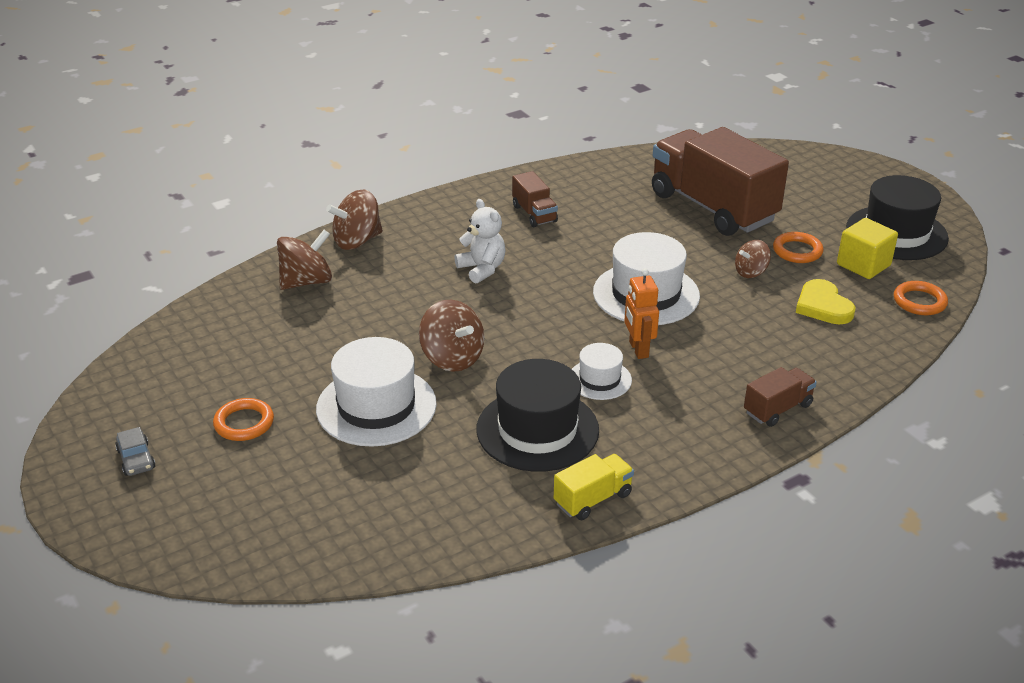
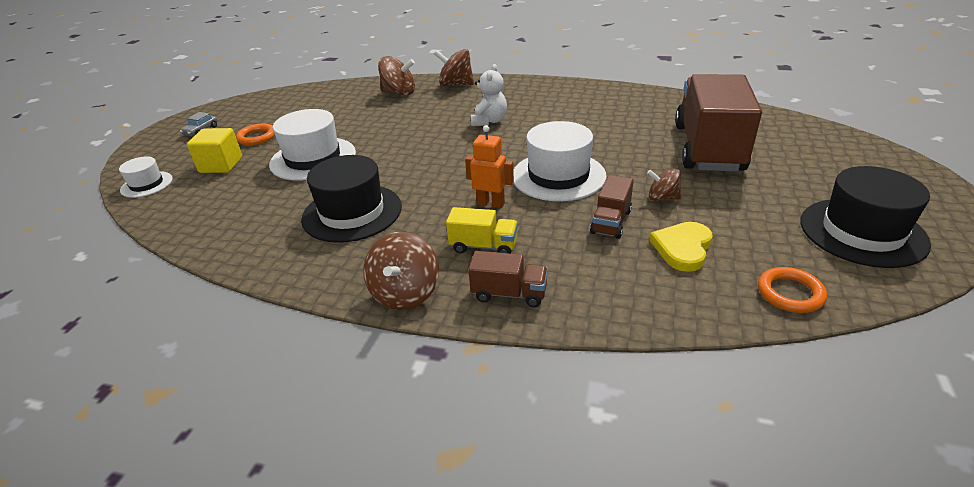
camera: 50 degrees right, 0 degrees up
(452, 358) = (388, 155): brown spinning top -> brown spinning top (405, 293)
(534, 214) = (573, 106): brown truck -> brown truck (611, 222)
(593, 499) = (300, 267): yellow truck -> yellow truck (483, 246)
(599, 379) = (436, 207): white hat -> white hat (146, 184)
(638, 349) = (491, 203): orange robot -> orange robot turned 75 degrees clockwise
(797, 251) = (730, 202): orange ring -> none
(863, 265) = (779, 239): yellow cube -> yellow cube (221, 165)

